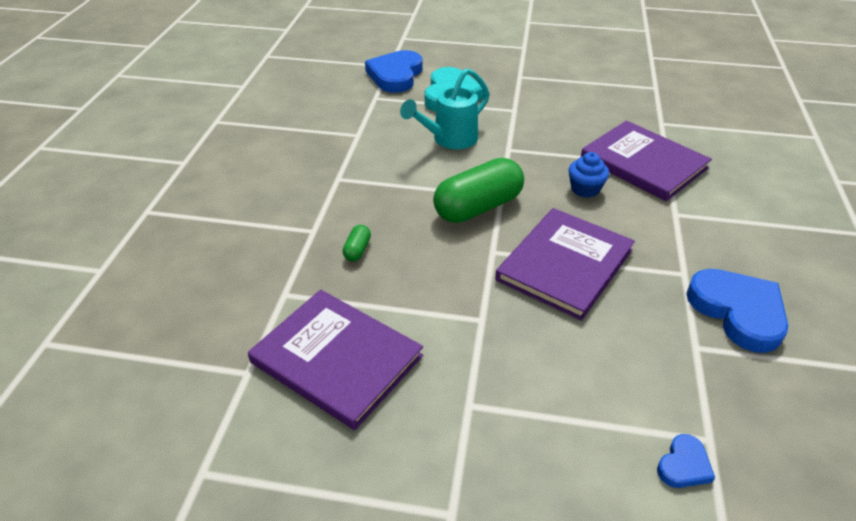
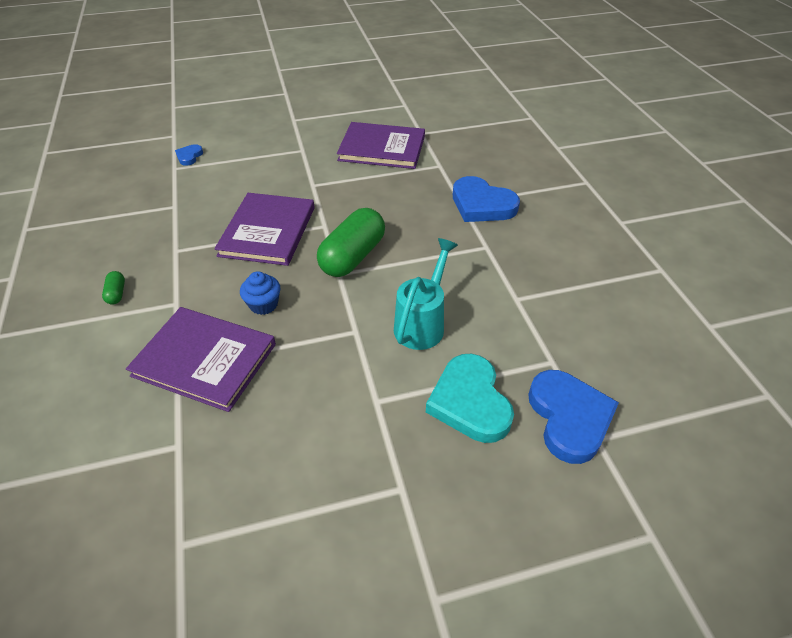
camera: 155 degrees right, 5 degrees up
(357, 250) = (419, 200): green capsule -> green capsule (116, 293)
(738, 312) = (140, 234): blue heart -> blue heart (482, 205)

